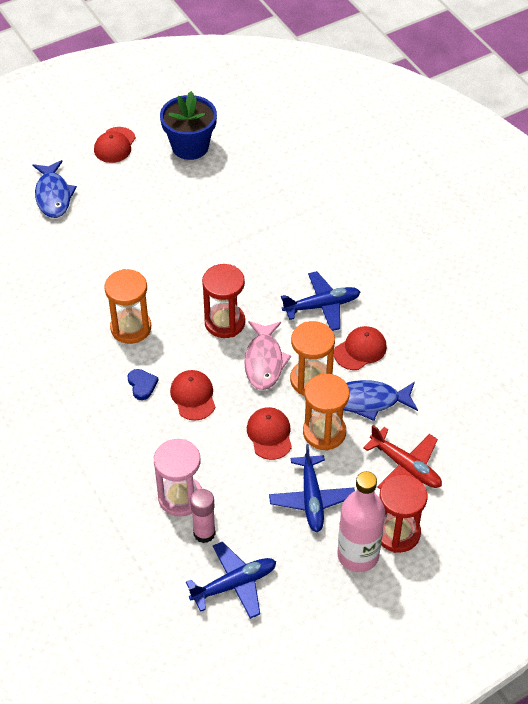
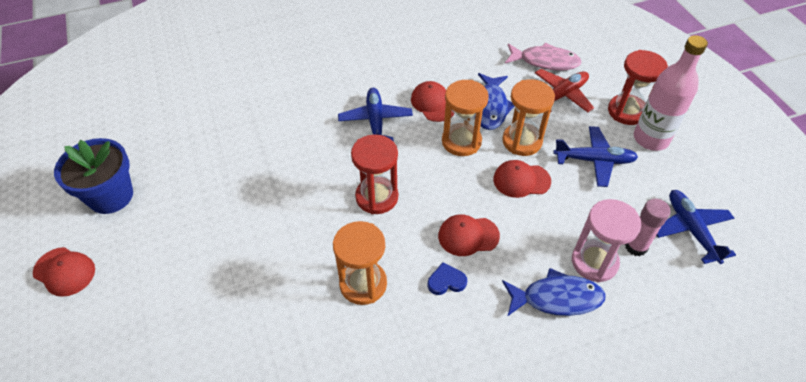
camera: 80 degrees left, 0 degrees up
(53, 195) = (115, 352): blue fish -> blue fish (556, 298)
(264, 361) = (433, 172): pink fish -> pink fish (545, 61)

